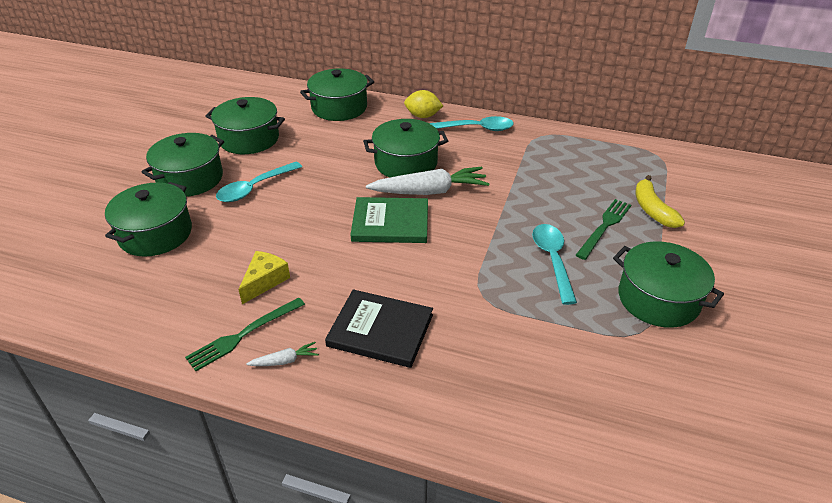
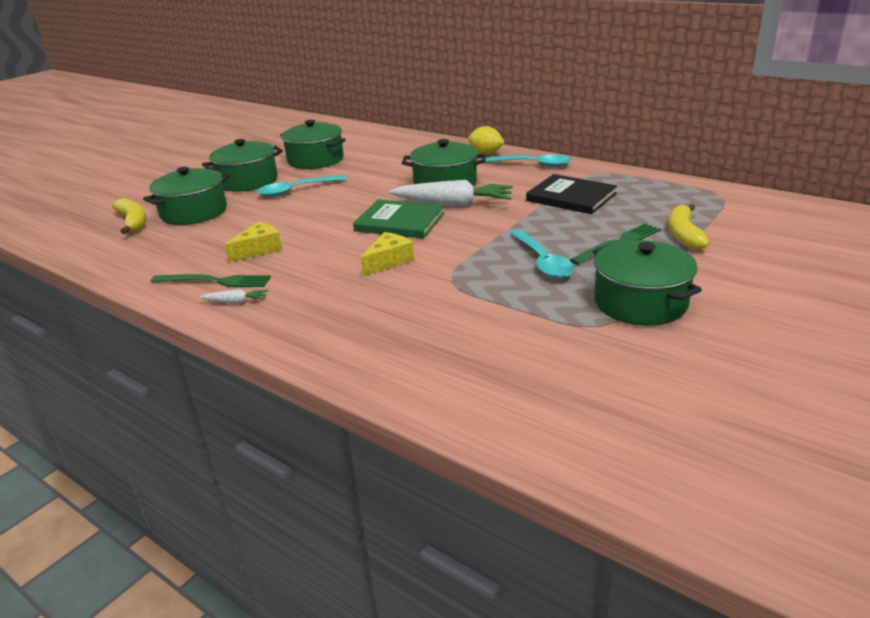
camera: 20 degrees right, 10 degrees down
(90, 258) = (133, 222): none -> yellow banana
(243, 335) = (215, 281): green fork -> green fork turned 150 degrees counterclockwise
(339, 108) = (410, 144): green pot -> none
(380, 330) = (335, 292): black book -> black book (571, 197)
(410, 279) = (389, 261): none -> yellow cheese
(552, 260) = (543, 262): turquoise spoon -> turquoise spoon turned 150 degrees clockwise

